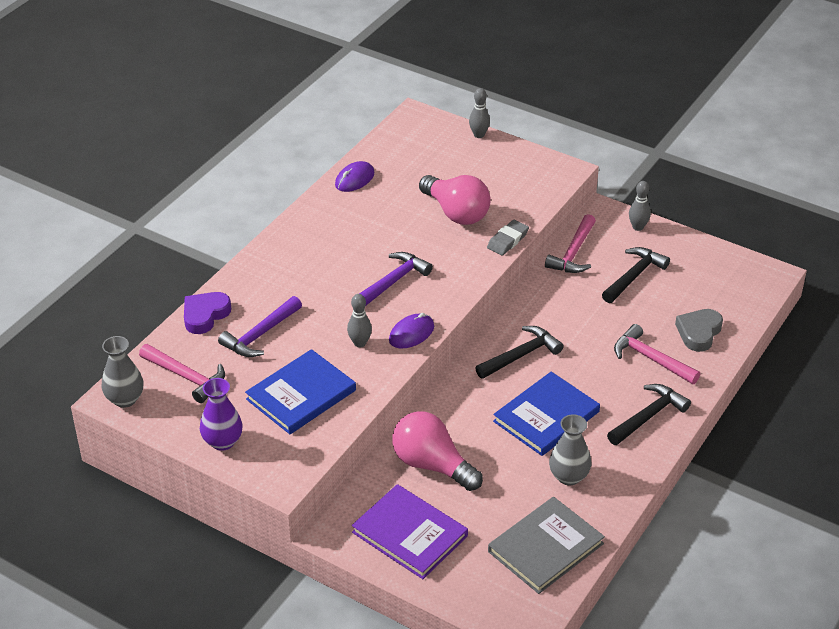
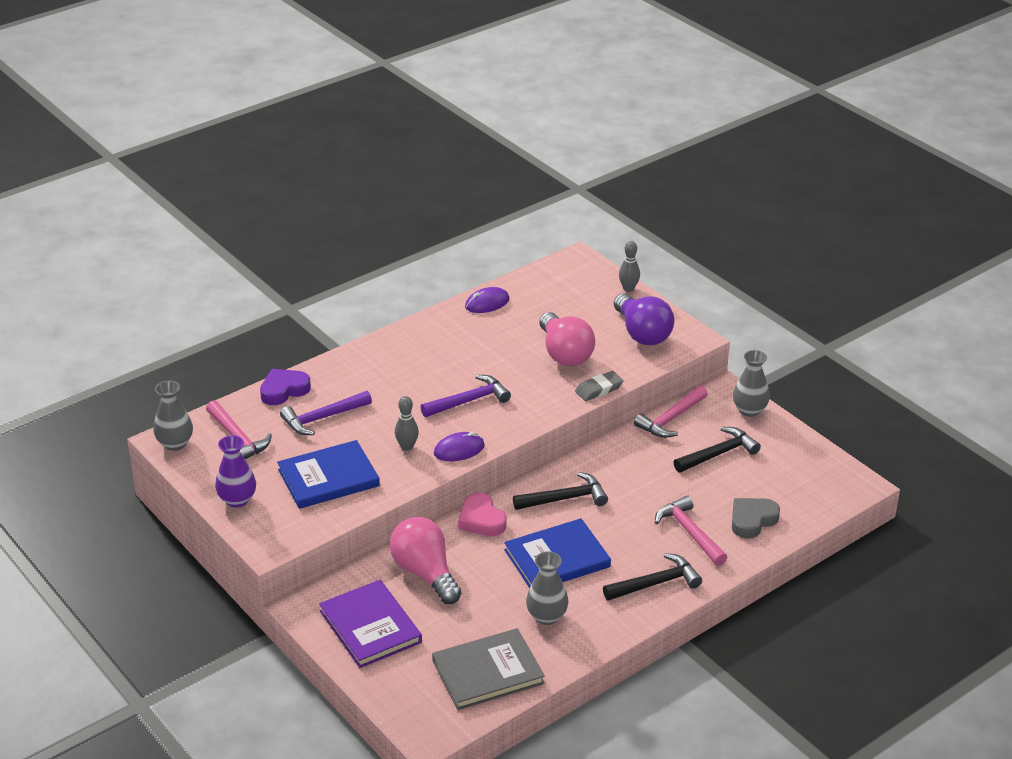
camera: 20 degrees right, 5 degrees down
(455, 397) = (481, 520): none -> pink heart
(516, 176) = (642, 333): none -> purple light bulb
(638, 227) = (749, 410): grey bowling pin -> grey vase

